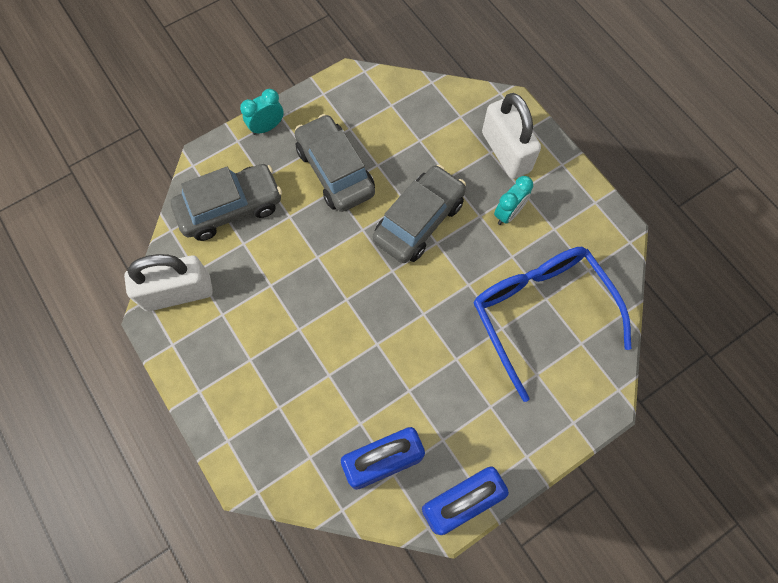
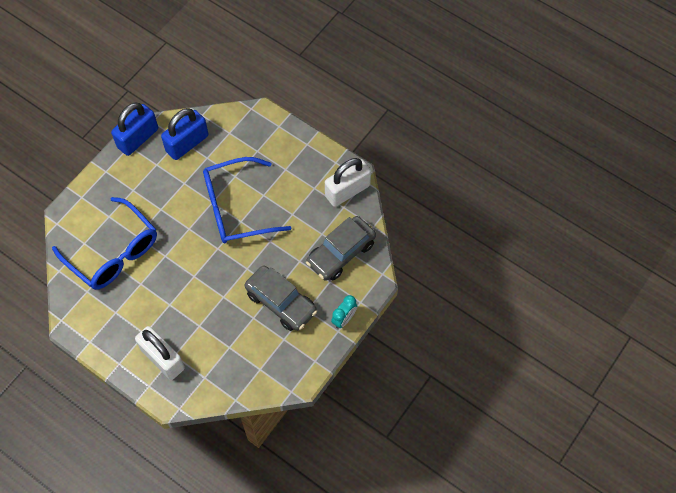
camera: 160 degrees right, 5 degrees down
(345, 321) = (236, 208): none -> blue glasses
(419, 221) = (210, 286): grey car -> none
(508, 213) = (150, 312): turquoise clock -> none

